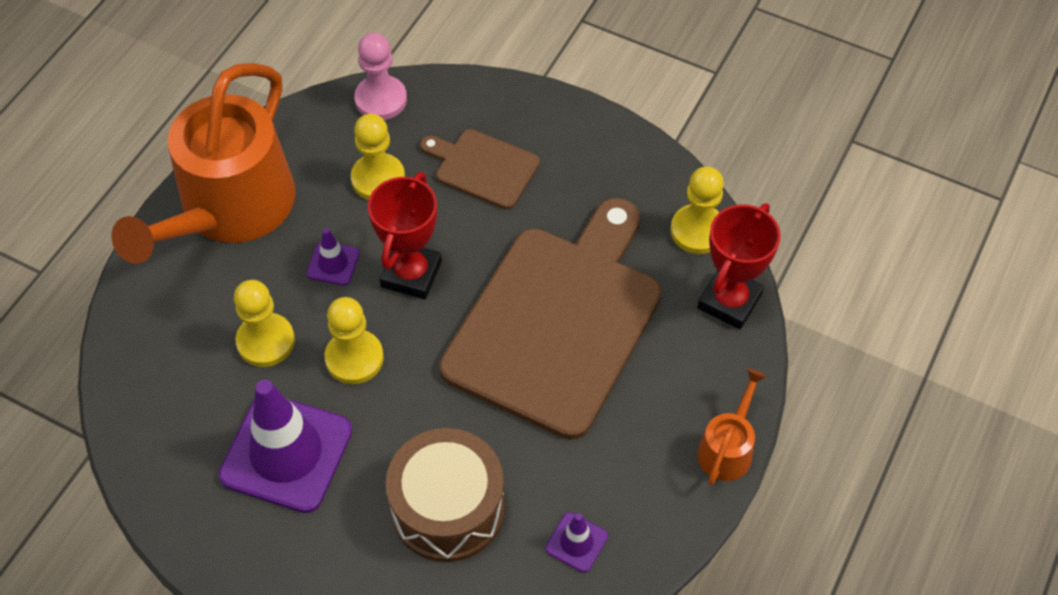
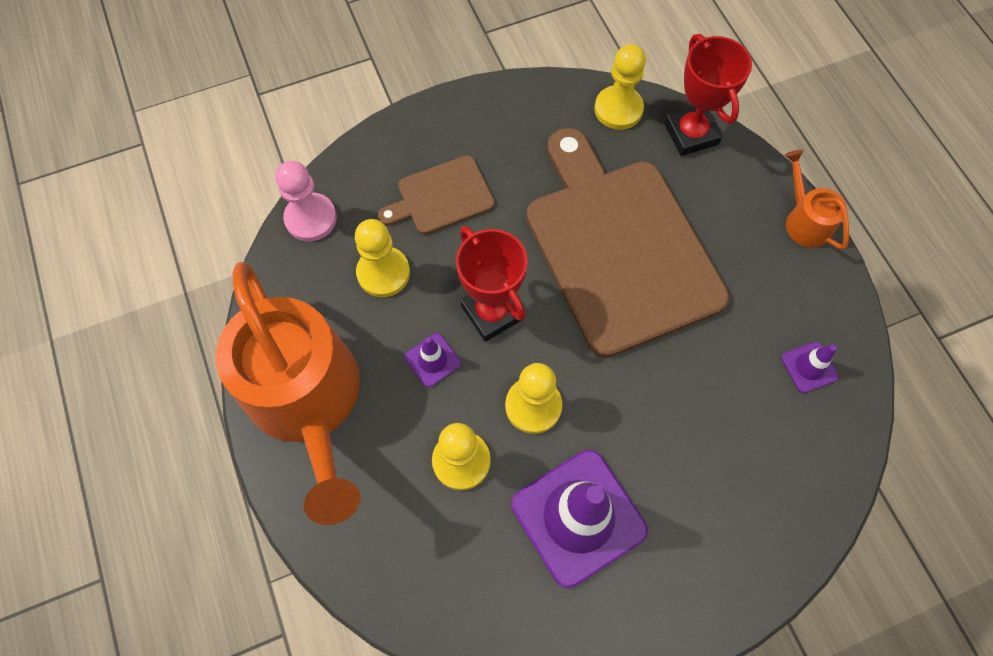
camera: 50 degrees left, 10 degrees up
(448, 508) = (717, 433): brown drum -> none

